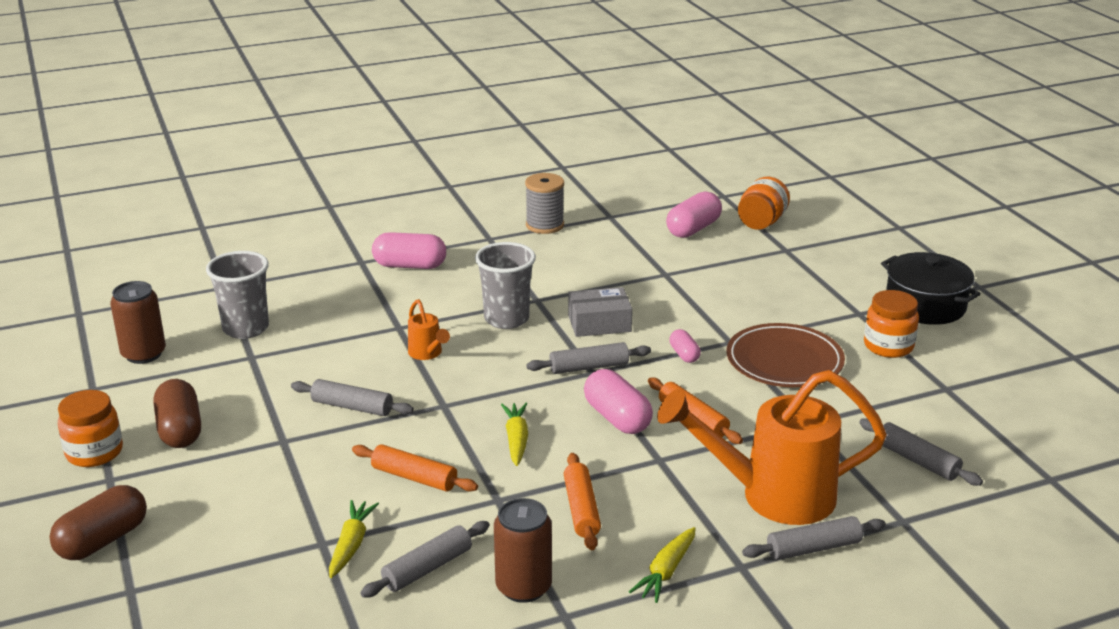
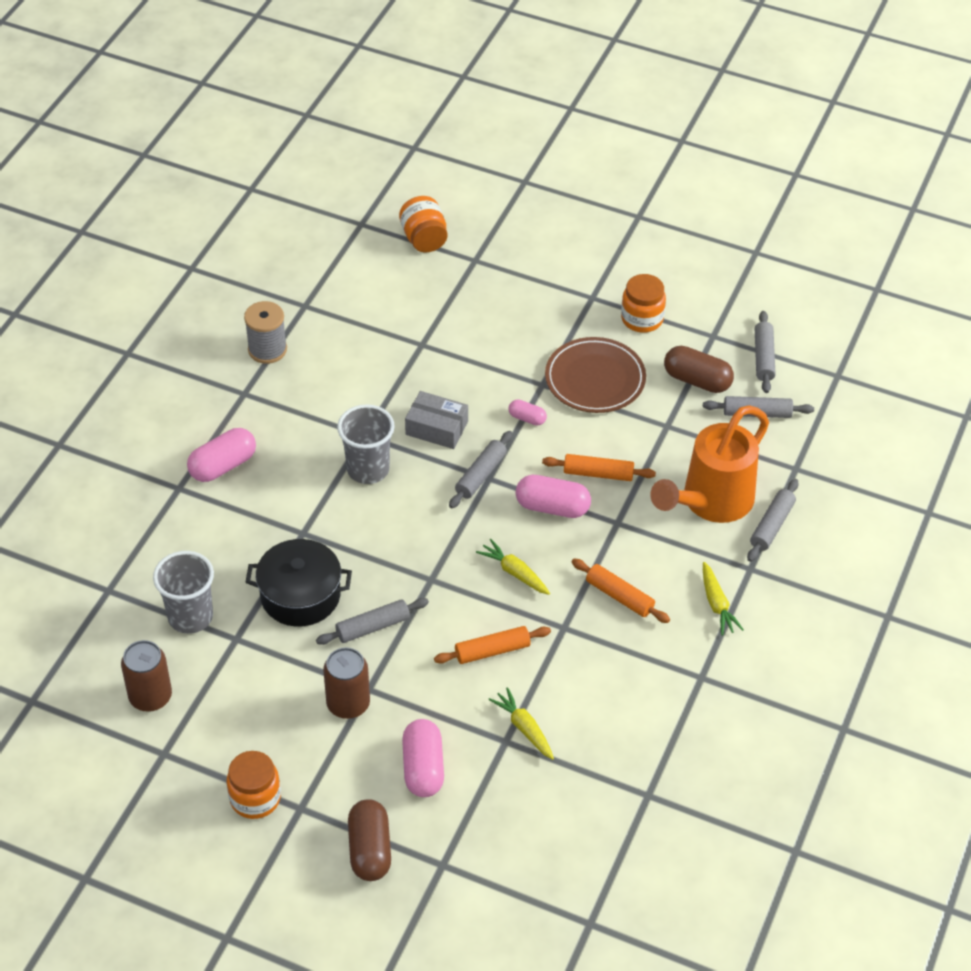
camera: 45 degrees left, 20 degrees up
(180, 430) = (285, 735): brown capsule -> brown capsule (697, 380)
(427, 354) = (358, 543): orange watering can -> none
(427, 568) = (589, 707): grey rolling pin -> grey rolling pin (763, 357)
(523, 587) = (656, 676): brown can -> brown can (348, 704)
(599, 323) = (437, 428): grey box -> grey box turned 75 degrees clockwise
(693, 229) = (383, 279): pink capsule -> pink capsule (423, 768)
(925, 305) = (624, 260): black pot -> black pot (300, 595)

